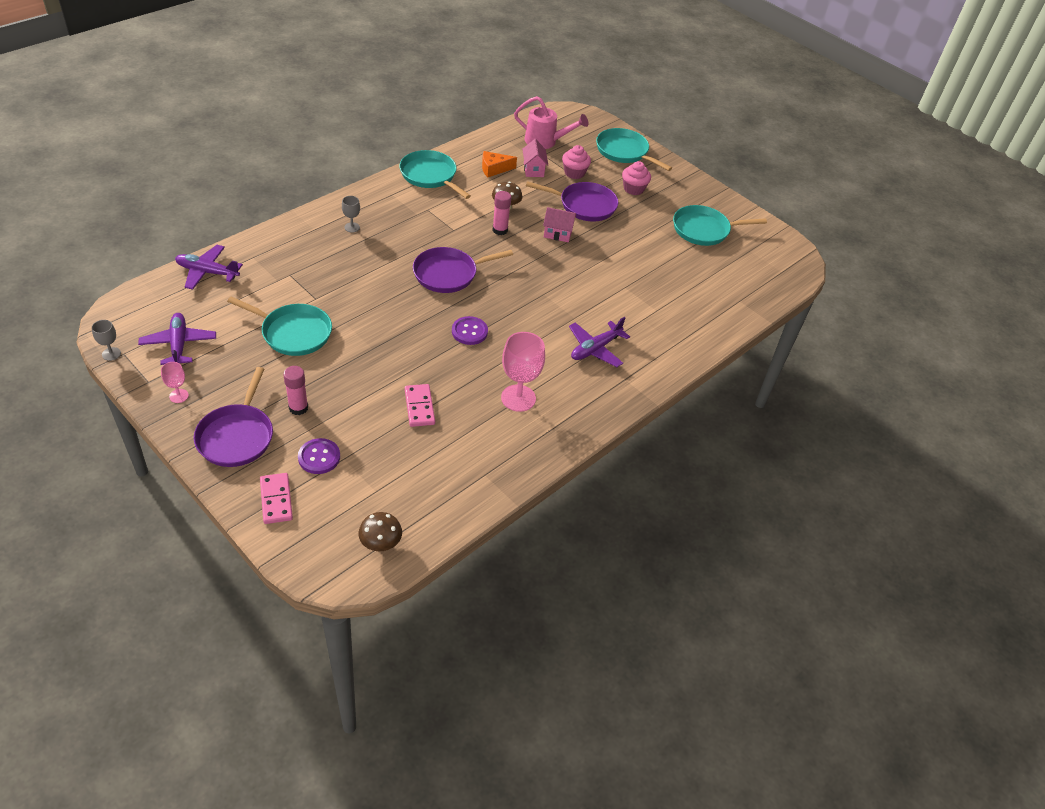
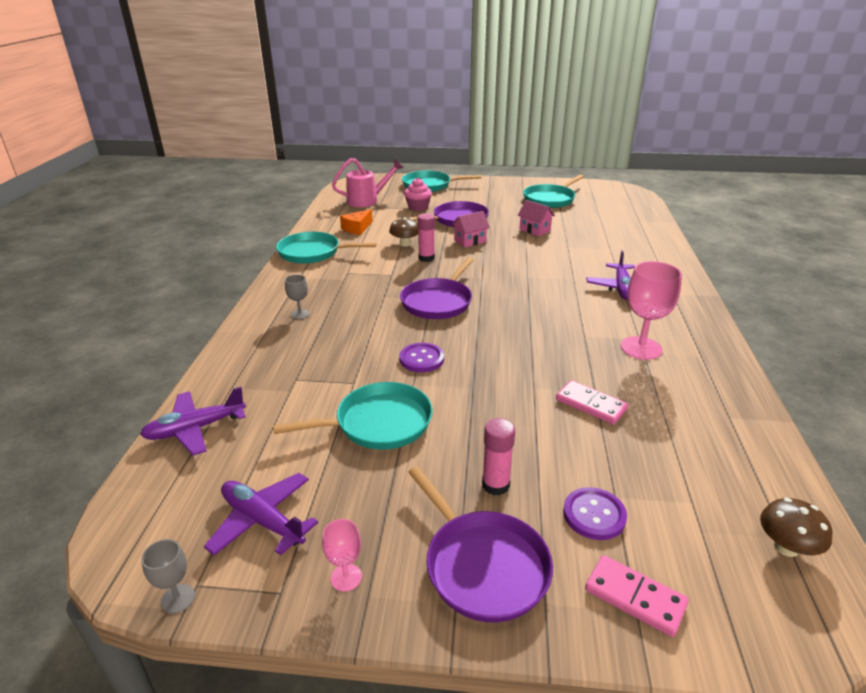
camera: 35 degrees left, 15 degrees down
(469, 332) = (524, 328): purple button -> purple button (421, 359)
(533, 170) = (387, 217): pink house -> pink house (534, 230)
(633, 189) = (471, 199): pink cupcake -> none

